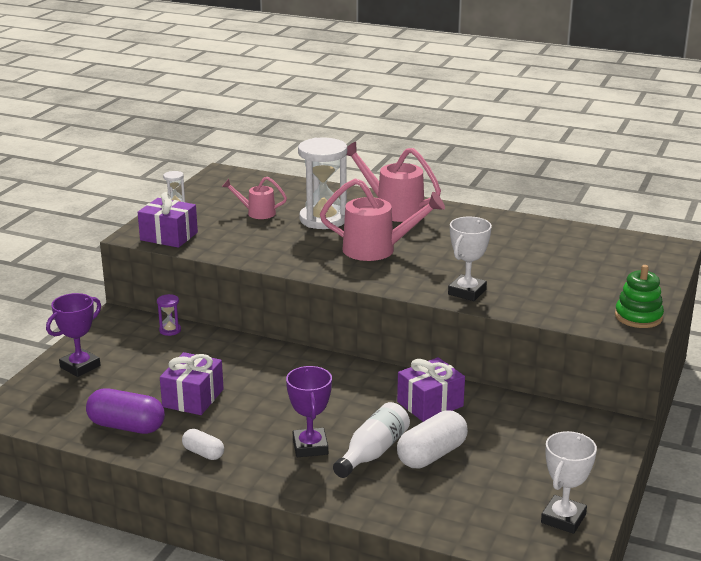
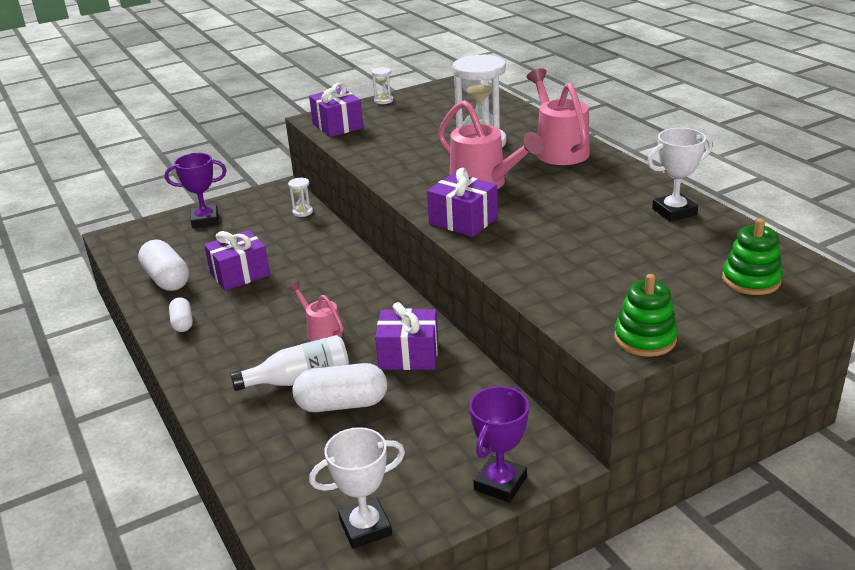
camera: 40 degrees right, 5 degrees up
(127, 426) = (167, 279): purple capsule -> white capsule
(170, 330) = (302, 212): purple hourglass -> white hourglass
(257, 213) = (435, 123): pink watering can -> pink watering can (321, 332)
(310, 447) = (260, 352): purple trophy -> purple trophy (500, 483)
(405, 281) = (463, 221): none -> purple gift
(467, 292) = (503, 250): white trophy -> white trophy (674, 212)
(645, 262) = (751, 280): none -> green stacking toy

